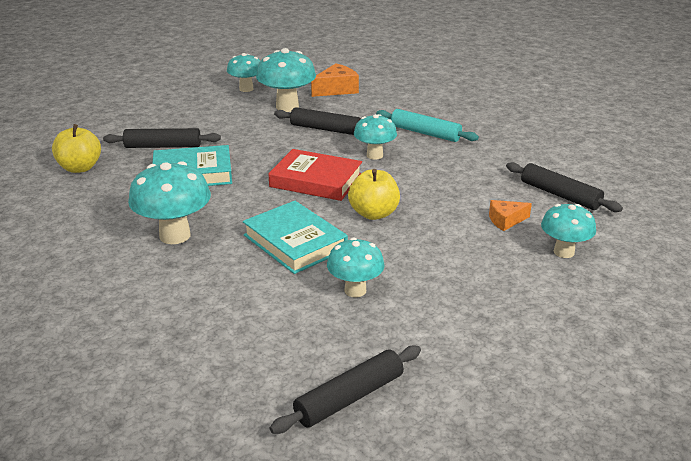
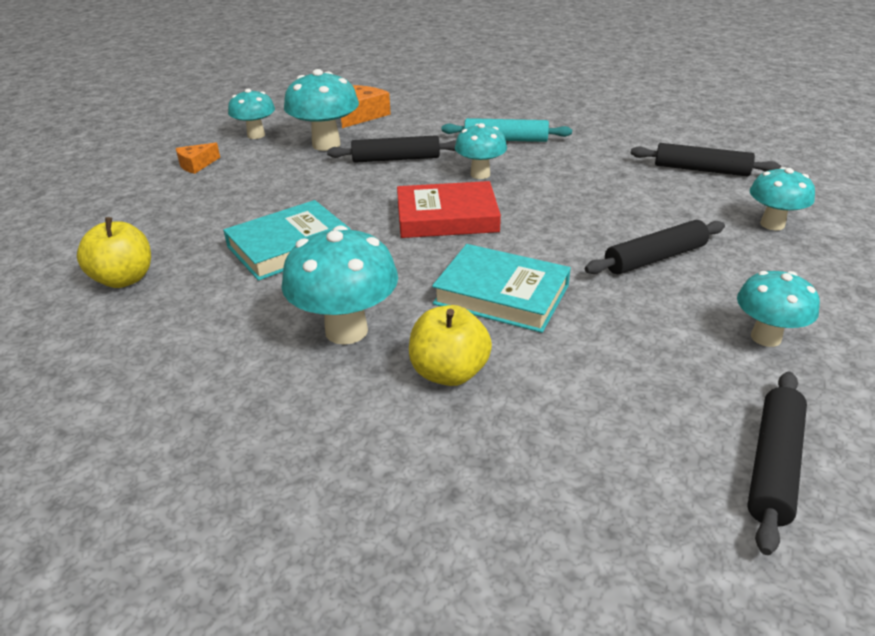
camera: 25 degrees left, 5 degrees up
(163, 146) = (216, 223): black rolling pin -> black rolling pin (655, 258)
(355, 290) = (629, 330): turquoise mushroom -> turquoise mushroom (765, 337)
(374, 214) = (550, 237): yellow apple -> yellow apple (449, 372)
(506, 220) = (684, 208): orange cheese -> orange cheese (196, 165)

